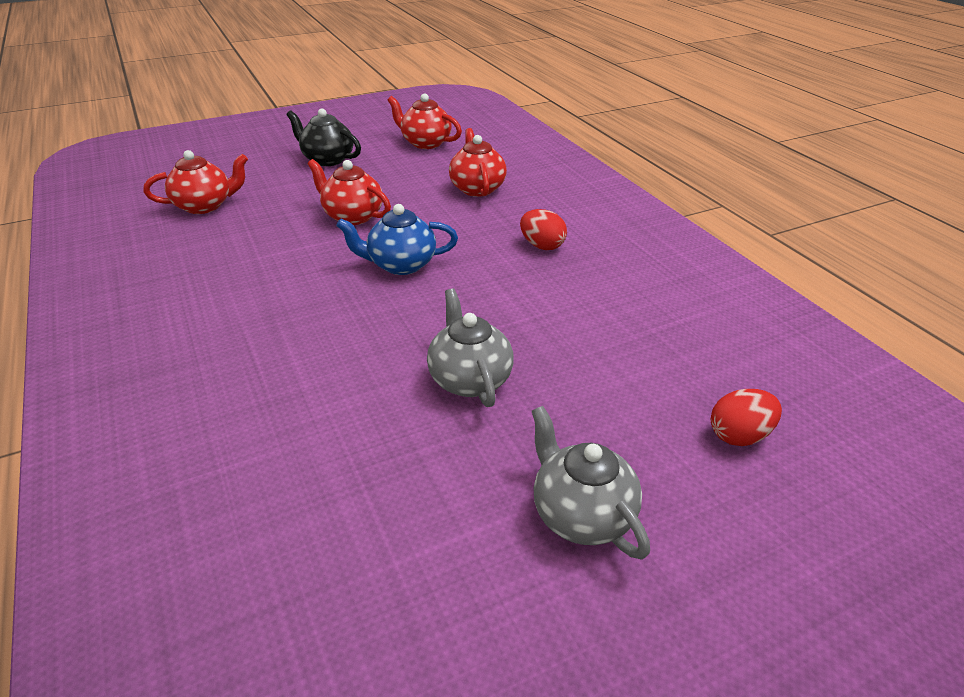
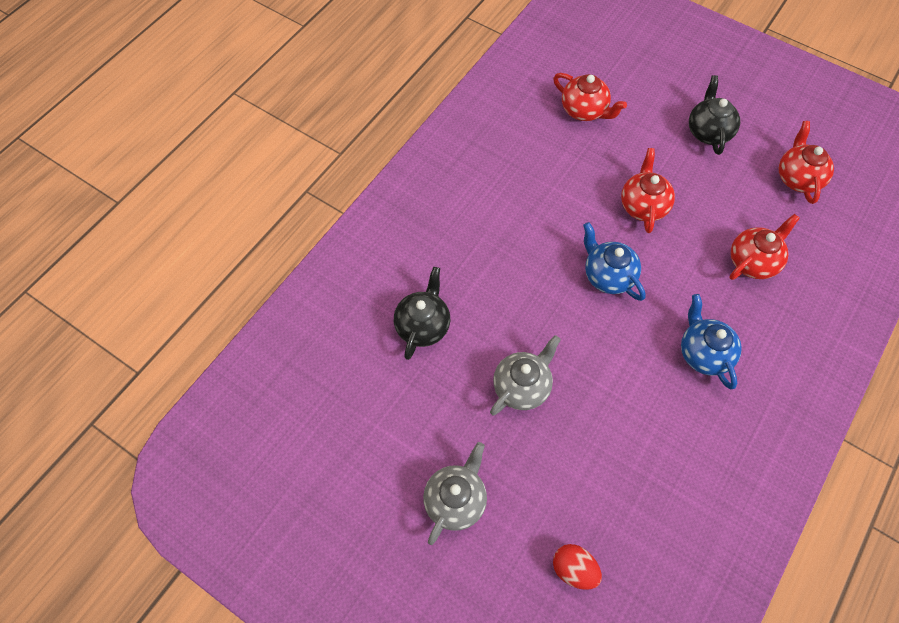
camera: 60 degrees right, 25 degrees up
(295, 435) = (423, 326): none -> black teapot
(542, 246) = (703, 353): red egg -> blue teapot

